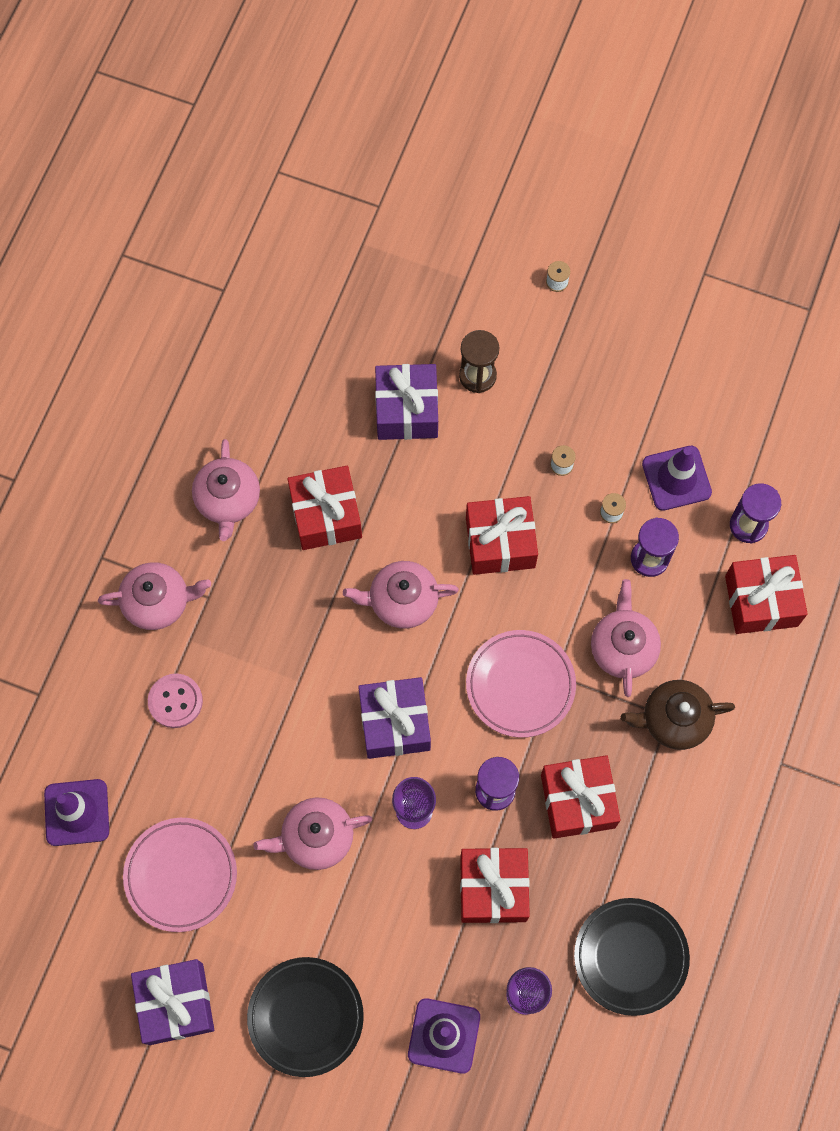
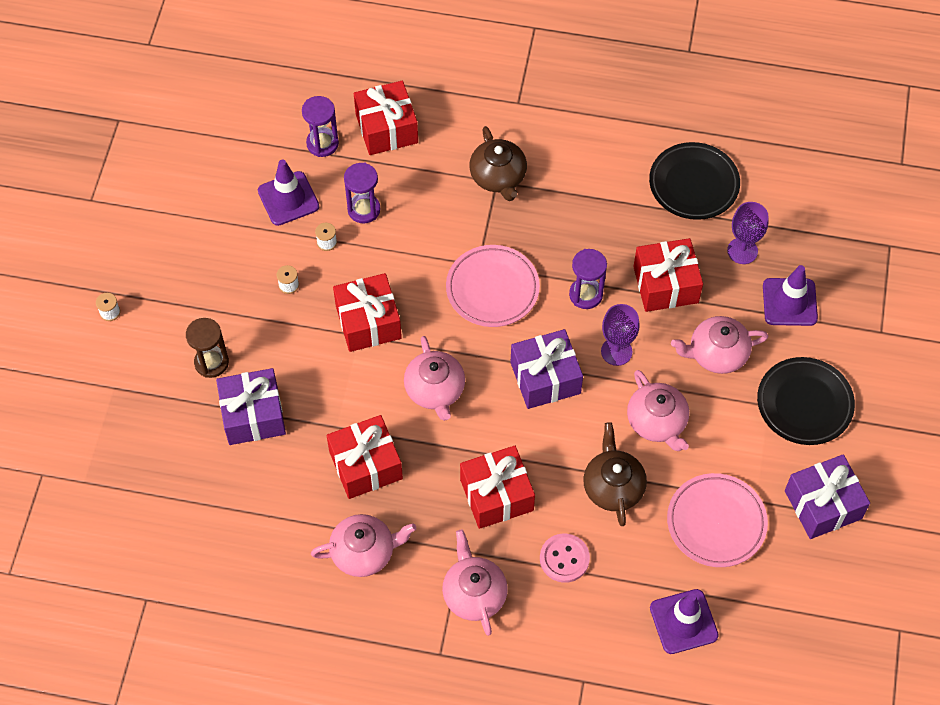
camera: 100 degrees left, 10 degrees down
(248, 771) = (613, 486): none -> brown teapot
(578, 801) = (580, 235): red gift -> red gift (496, 495)
(623, 647) = (444, 219): pink teapot -> pink teapot (716, 353)

